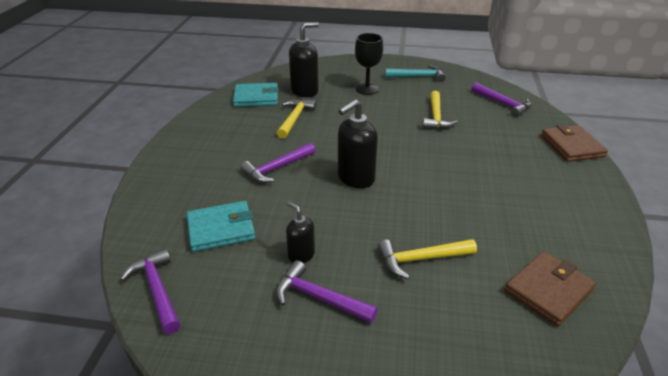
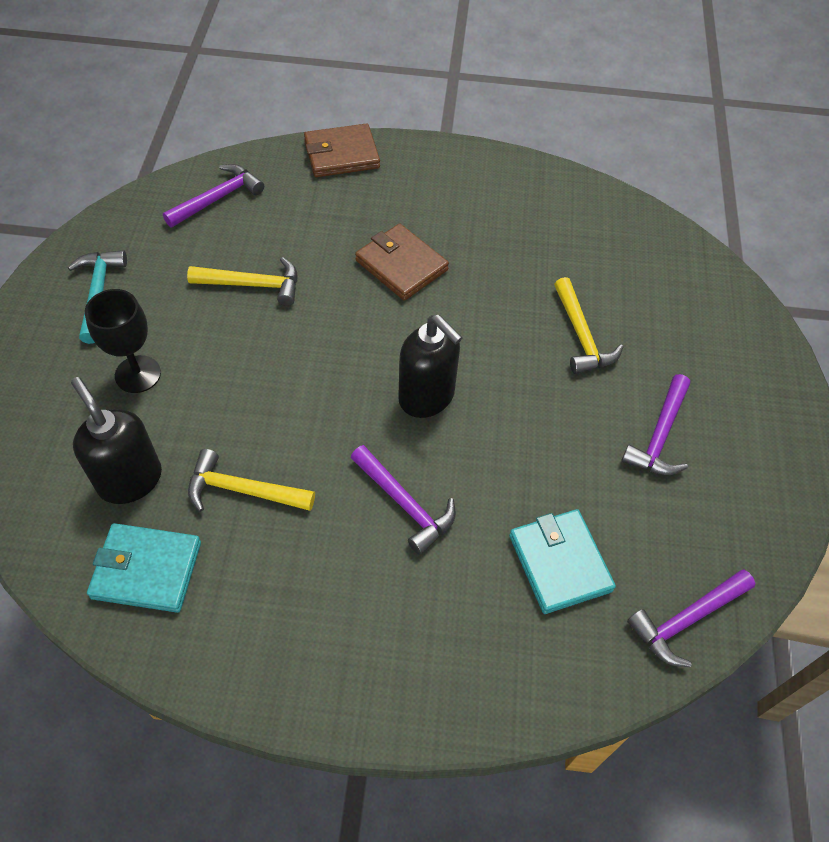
camera: 95 degrees left, 20 degrees up
(256, 97) = (147, 570): turquoise wallet -> turquoise wallet turned 75 degrees counterclockwise
(301, 255) = (595, 458): black soap dispenser -> none
(548, 290) = (607, 238): brown wallet -> brown wallet (401, 265)

